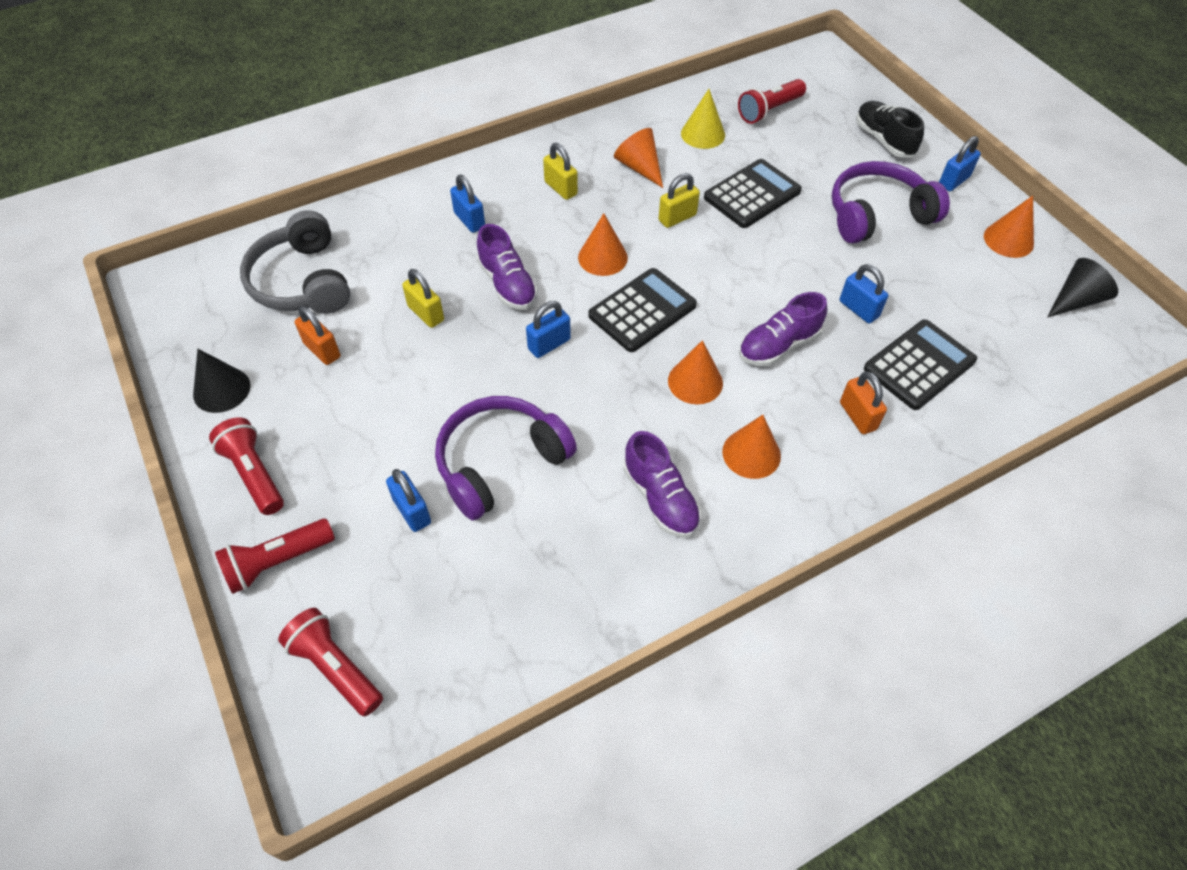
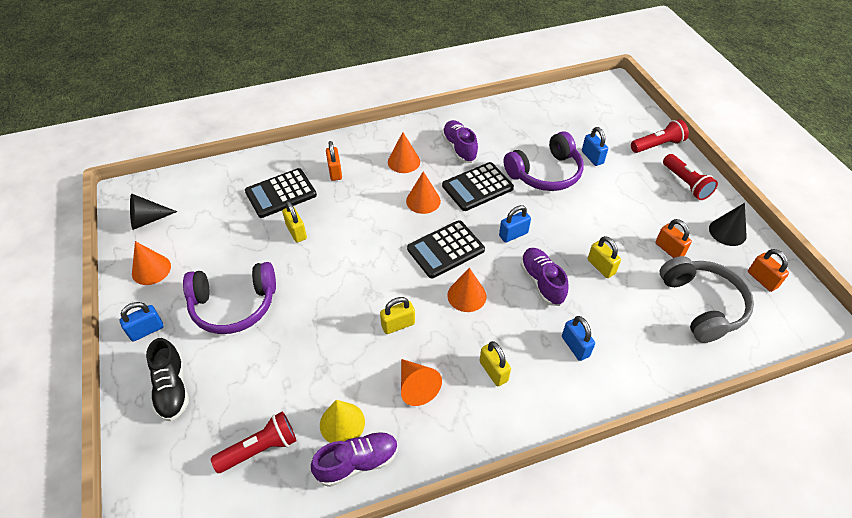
camera: 170 degrees left, 5 degrees down
(205, 323) = (762, 279): none -> orange padlock
(335, 667) = (617, 107): red flashlight -> none
(752, 194) = (326, 340): black calculator -> black calculator (477, 187)
(778, 345) = (362, 215): purple shoe -> purple shoe (357, 462)
(858, 309) = (296, 232): blue padlock -> yellow padlock

